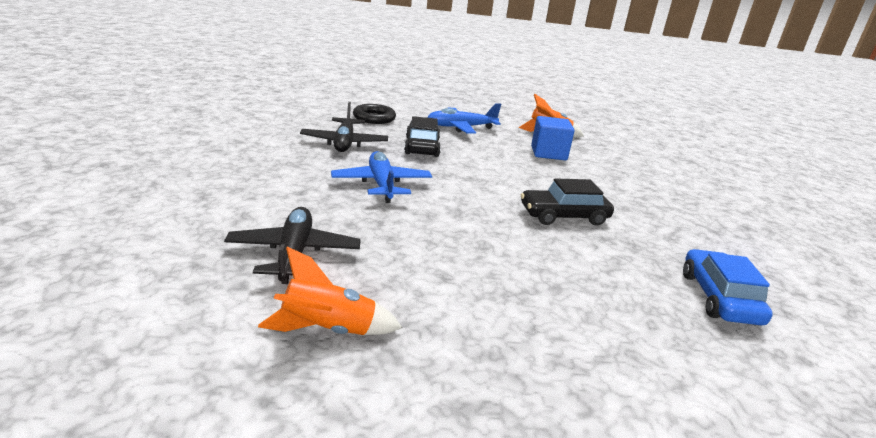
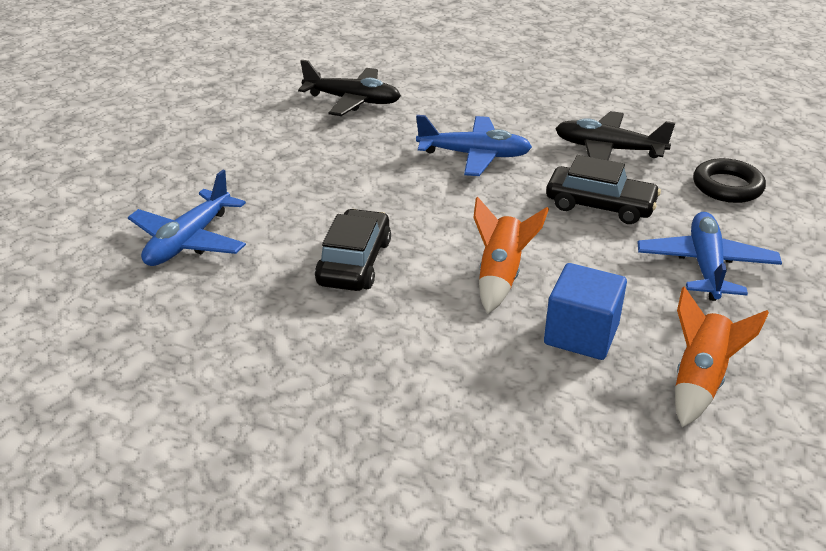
camera: 115 degrees right, 10 degrees up
(327, 330) = (252, 104): orange rocket -> orange rocket (500, 276)
(625, 295) = (189, 241): none -> blue plane
(719, 298) = (137, 304): blue car -> none

